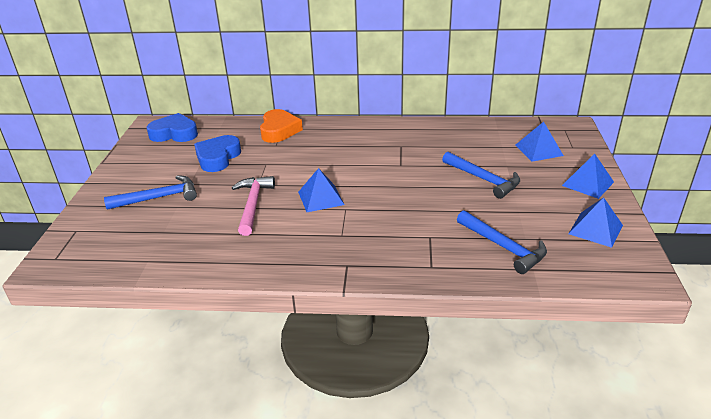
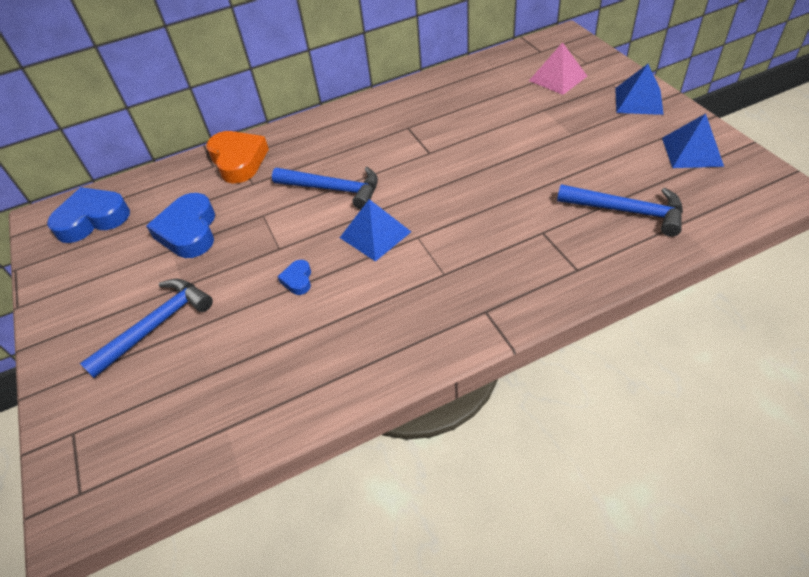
camera: 25 degrees left, 15 degrees up
(253, 205) = (298, 280): pink hammer -> blue heart
(483, 179) = (534, 136): blue hammer -> blue hammer (333, 189)
(538, 150) = (557, 78): blue pyramid -> pink pyramid

